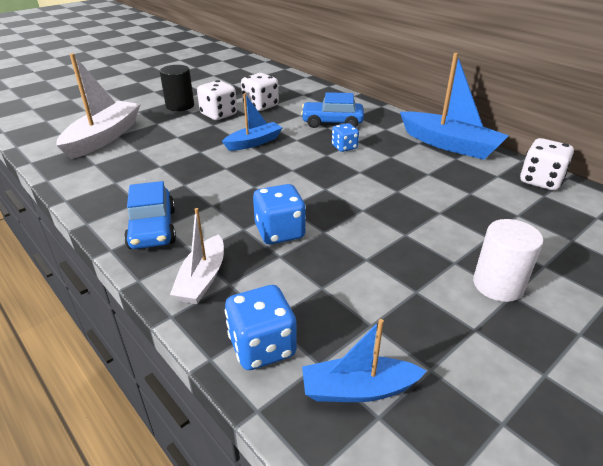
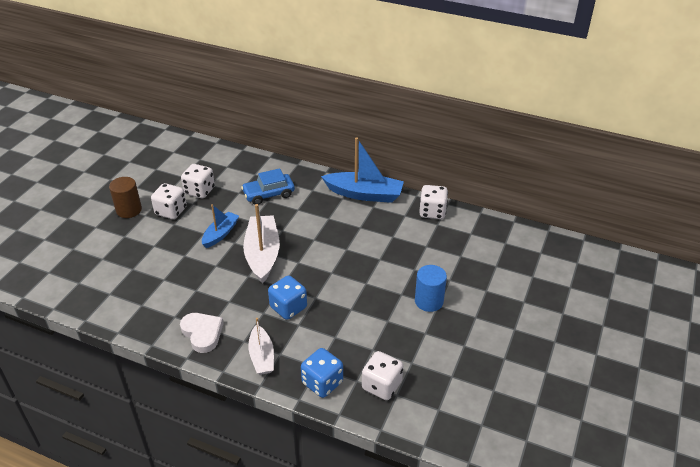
camera: 25 degrees left, 5 degrees up
(104, 138) = (92, 265): white boat -> white boat (262, 254)
(152, 229) = (202, 333): blue car -> white heart
(180, 106) = (129, 210): black cylinder -> brown cylinder
(344, 147) = (291, 219): blue dice -> none
(358, 389) = (381, 386): blue boat -> white dice
(498, 285) = (429, 301): white cylinder -> blue cylinder

